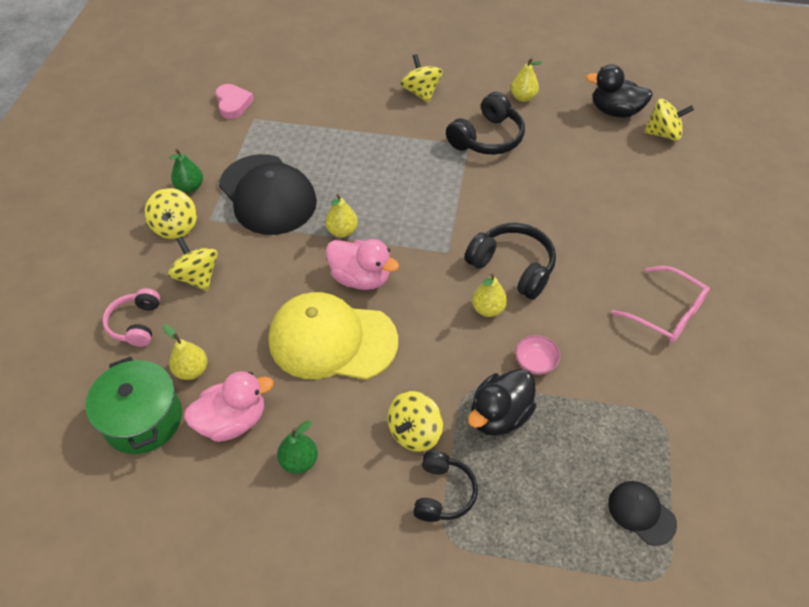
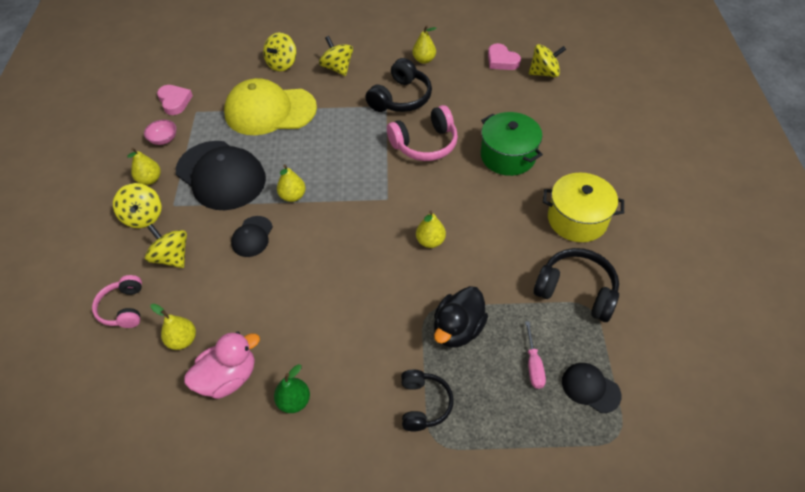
camera: 10 degrees left, 0 degrees up
(143, 419) = (146, 391): green pot -> green pot (508, 156)
(190, 187) = (150, 180): green pear -> yellow pear
(288, 269) = (252, 236): none -> black cap
(332, 340) = (302, 291): yellow cap -> yellow cap (270, 111)
(361, 278) = (317, 233): pink duck -> none
(414, 432) = (389, 357): yellow spinning top -> yellow spinning top (282, 64)
(504, 195) = (425, 144): none -> pink headphones
(512, 267) = (444, 203): black headphones -> black headphones (576, 291)
(535, 362) = (478, 279): pink bowl -> pink bowl (164, 139)
(579, 473) = (533, 365): none -> pink screwdriver
(615, 111) = (501, 60): black duck -> pink heart
(667, 313) = (577, 219): pink glasses -> yellow pot

